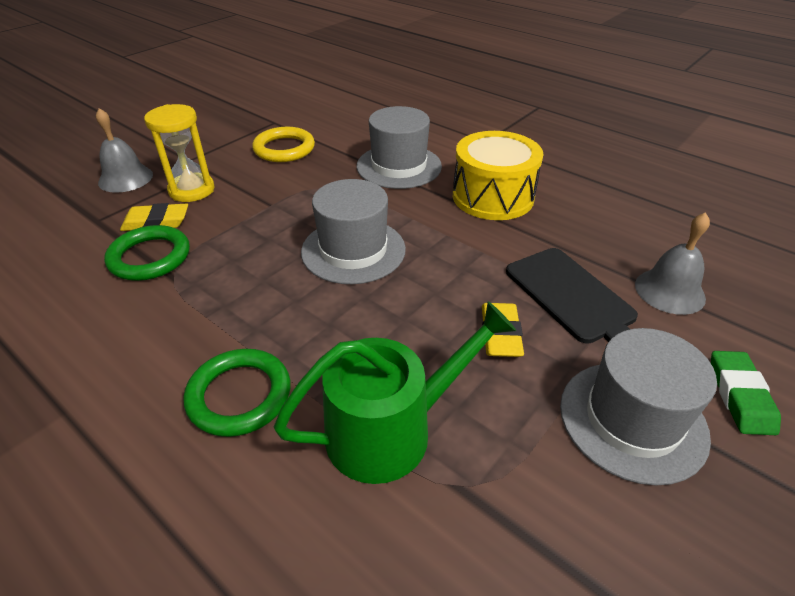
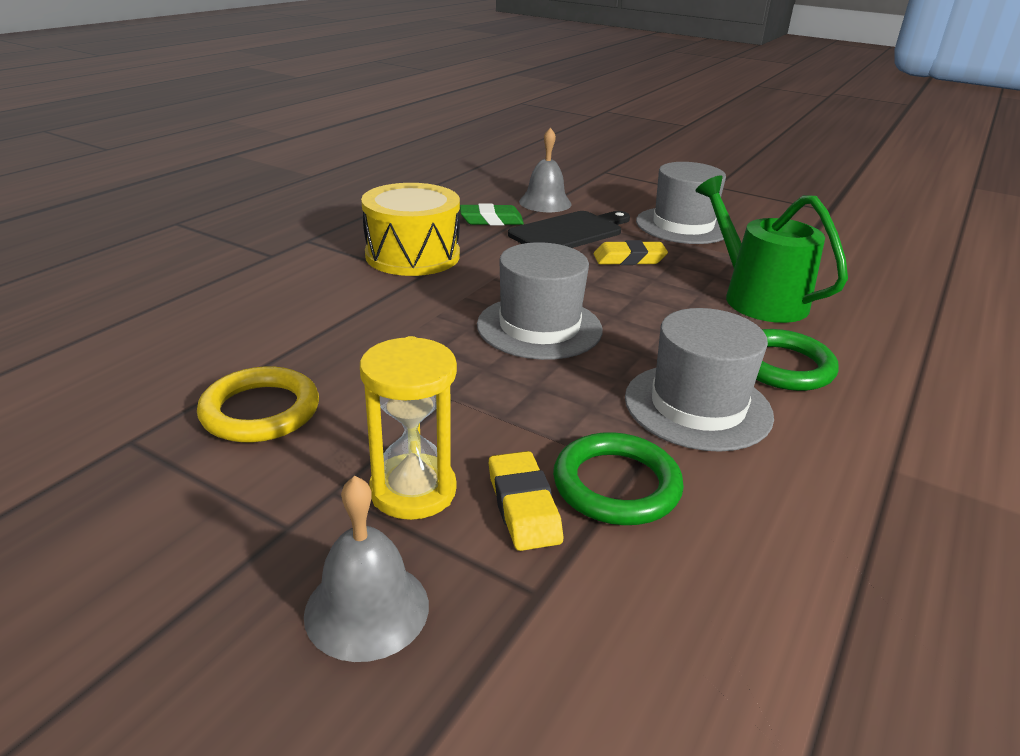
camera: 100 degrees left, 10 degrees down
(399, 166) = (336, 308): grey hat -> grey hat (697, 406)
(739, 396) = (641, 198): green eraser -> green eraser (491, 220)

